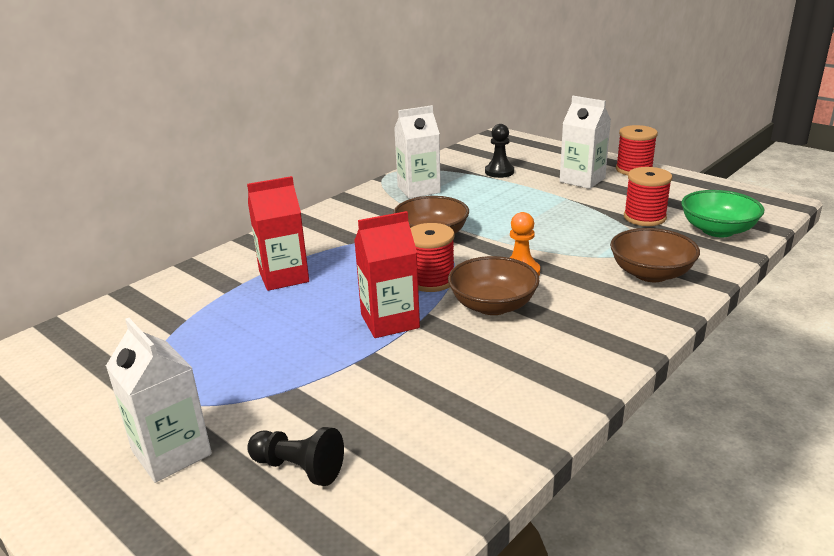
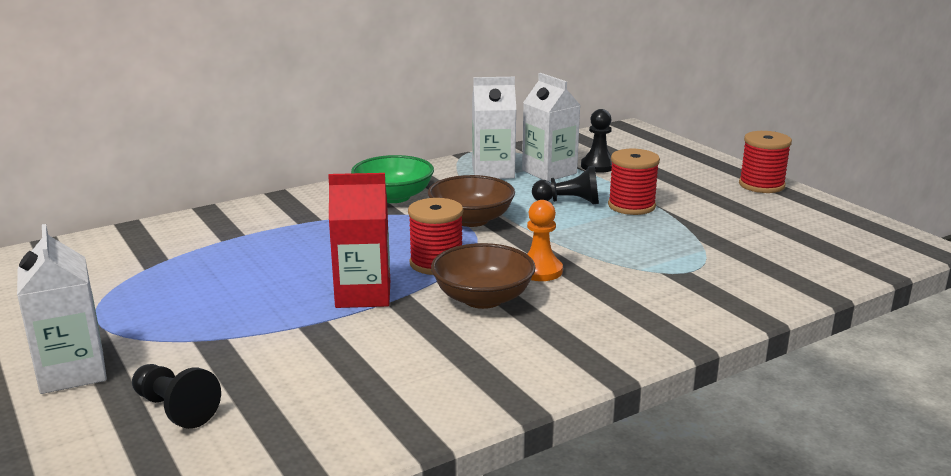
camera: 15 degrees right, 5 degrees down
(284, 277) = (289, 235): red carton -> none
(499, 207) = (569, 202): none -> black pawn
(582, 180) = (689, 187): white carton -> white carton (549, 172)
(644, 217) = (731, 237): red spool -> red spool (631, 206)
(651, 274) = (689, 297): brown bowl -> none
(717, 230) = (811, 264): green bowl -> green bowl (393, 197)

